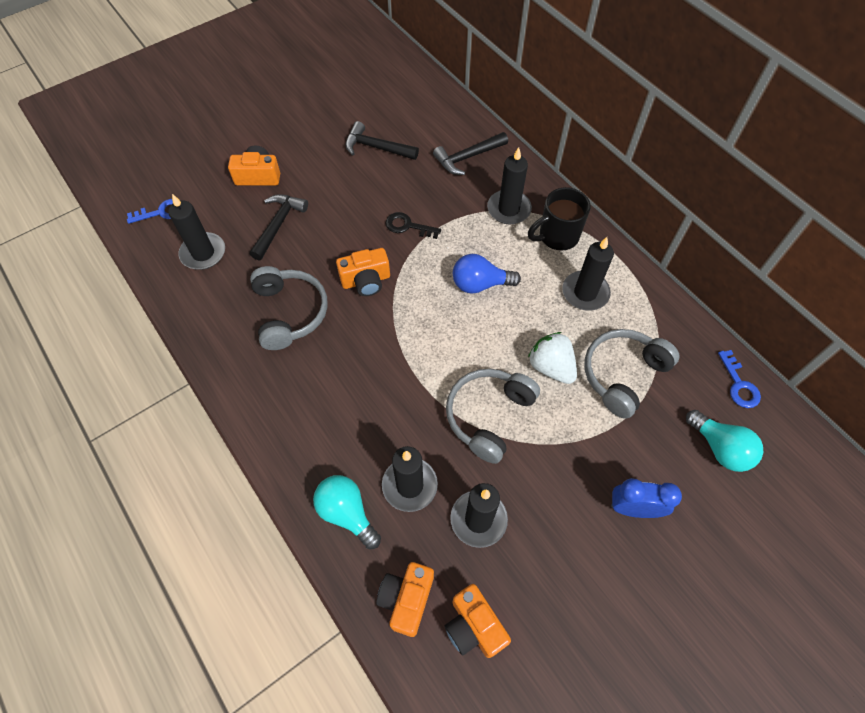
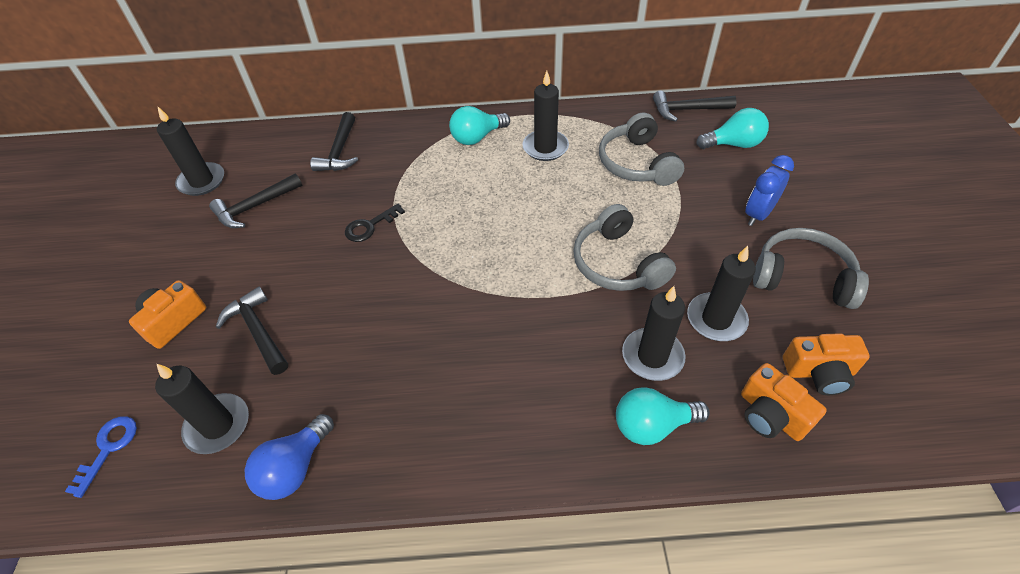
camera: 55 degrees left, 10 degrees down
(290, 313) = (379, 371): grey headphones -> grey headphones (802, 277)
(366, 280) = (400, 286): orange camera -> none
(480, 284) = (480, 206): blue light bulb -> blue light bulb (295, 467)
(508, 209) = (421, 152): black candle -> black candle (202, 181)
(551, 367) = (599, 200): white strawberry -> none
(557, 236) = (477, 137): black mug -> turquoise light bulb
(739, 384) = (687, 110): blue key -> black hammer

